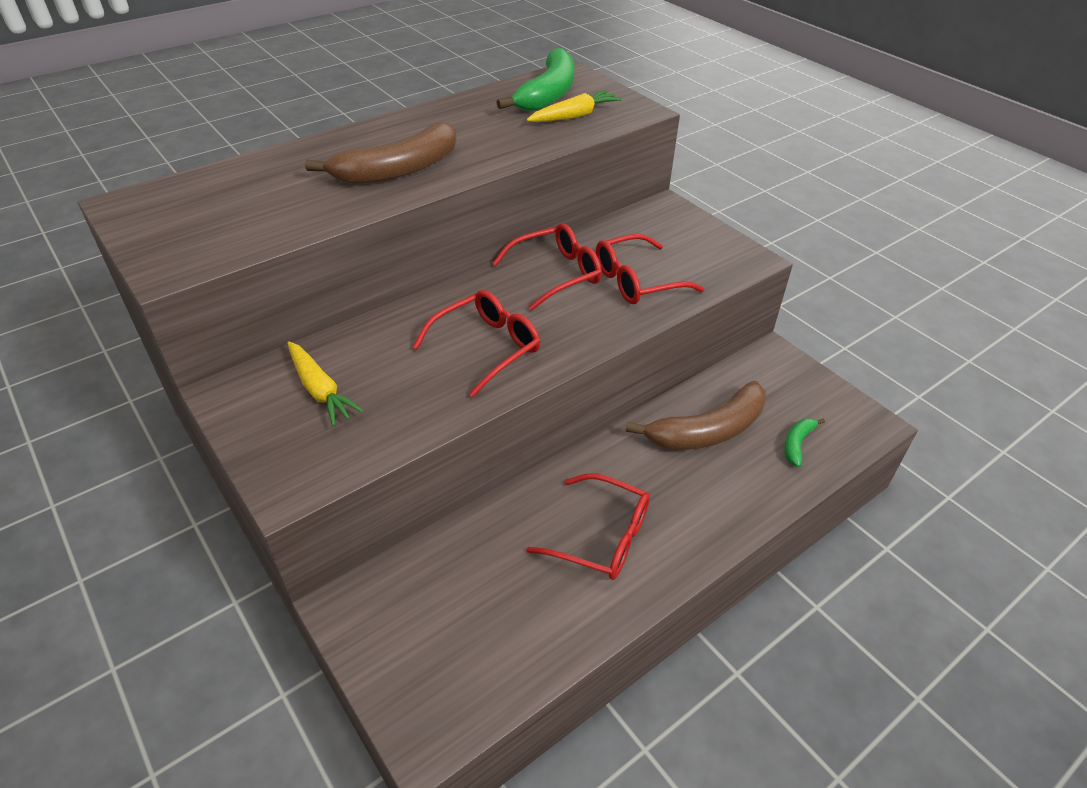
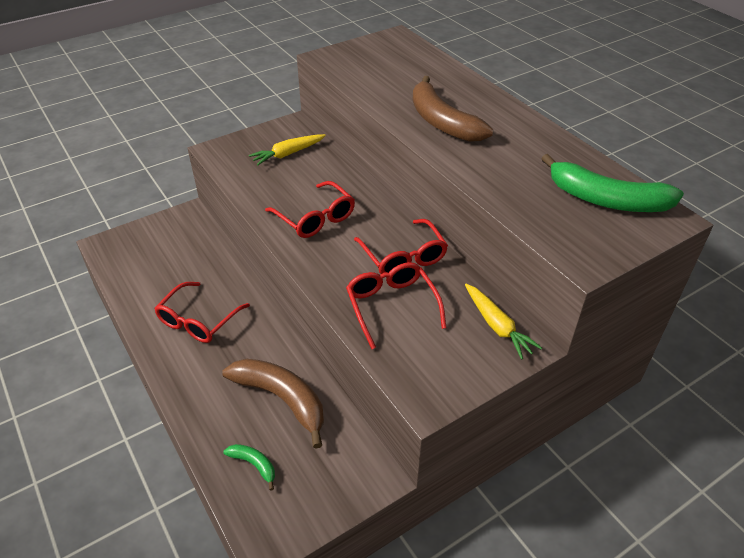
camera: 95 degrees right, 0 degrees up
(574, 116) = (558, 214): yellow carrot -> yellow carrot (497, 326)
(708, 430) = (282, 399): brown banana -> brown banana turned 150 degrees clockwise

